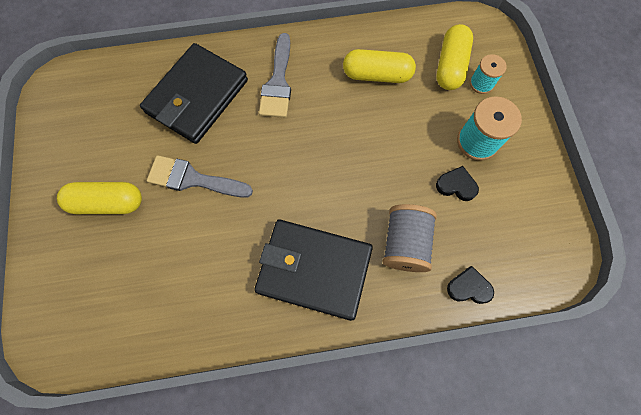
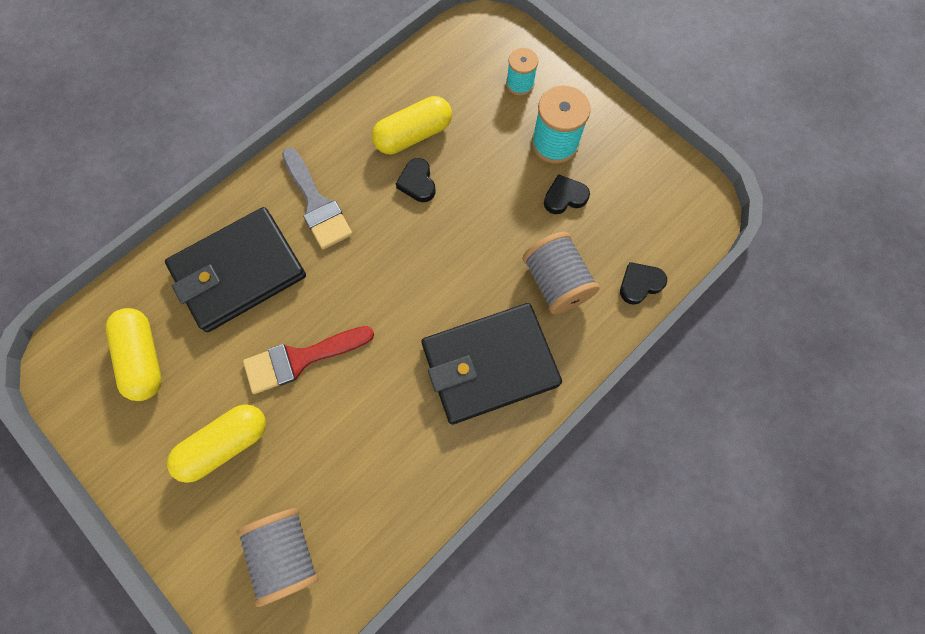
camera: 35 degrees left, 0 degrees up
(92, 301) = (287, 552): none -> grey spool
(193, 179) = (301, 359): grey brush -> red brush
(197, 96) = (239, 272): black wallet -> black wallet turned 60 degrees clockwise
(356, 109) = (417, 183): none -> black heart
(450, 66) = (478, 84): yellow capsule -> yellow capsule (143, 358)

